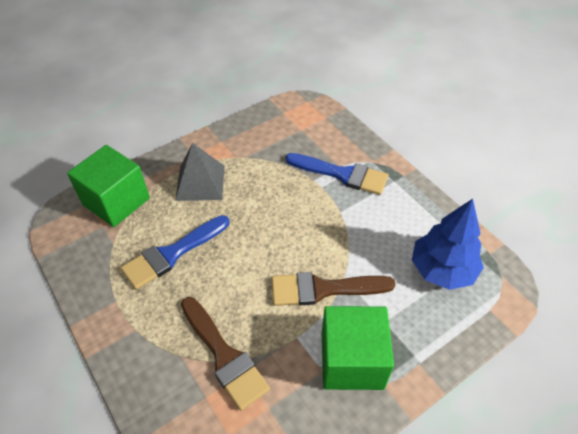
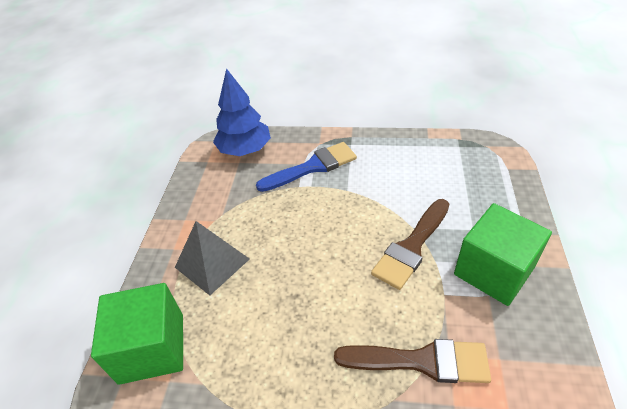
camera: 45 degrees left, 5 degrees down
(172, 254) = (269, 336): blue brush -> none
(442, 270) = (454, 170): blue tree -> blue tree (245, 150)

